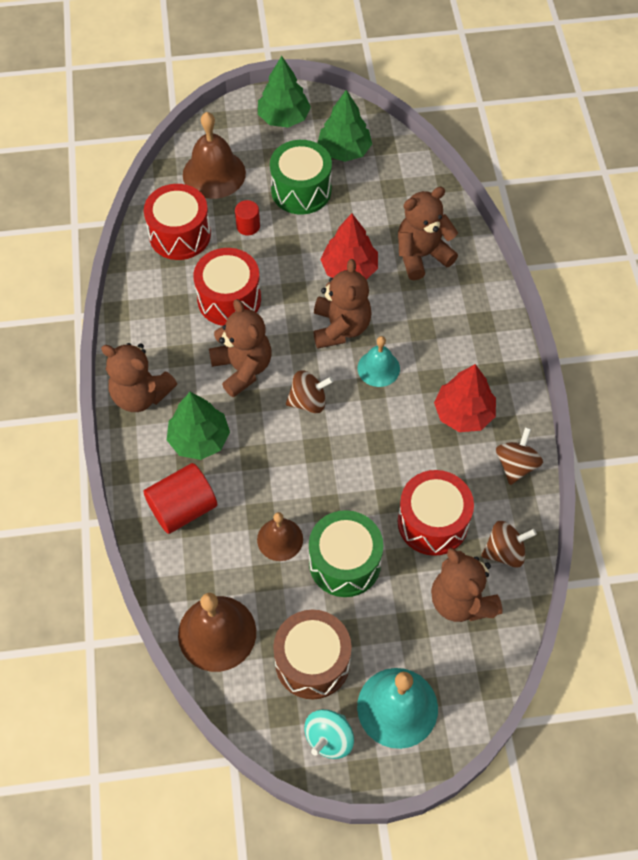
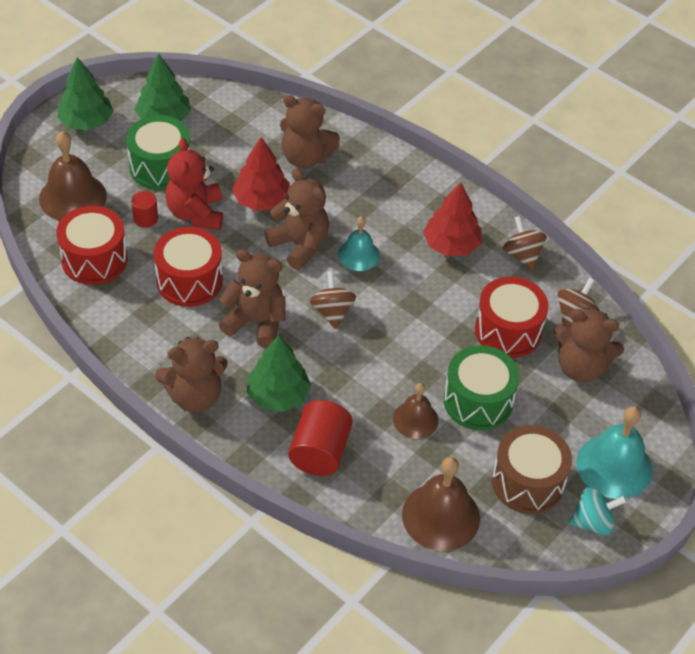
camera: 45 degrees left, 10 degrees down
(289, 247) = (196, 213): none -> red teddy bear
(308, 401) = (332, 312): brown spinning top -> brown spinning top turned 45 degrees counterclockwise
(329, 738) = (593, 522): turquoise spinning top -> turquoise spinning top turned 90 degrees counterclockwise
(422, 255) = (305, 157): brown teddy bear -> brown teddy bear turned 90 degrees counterclockwise

